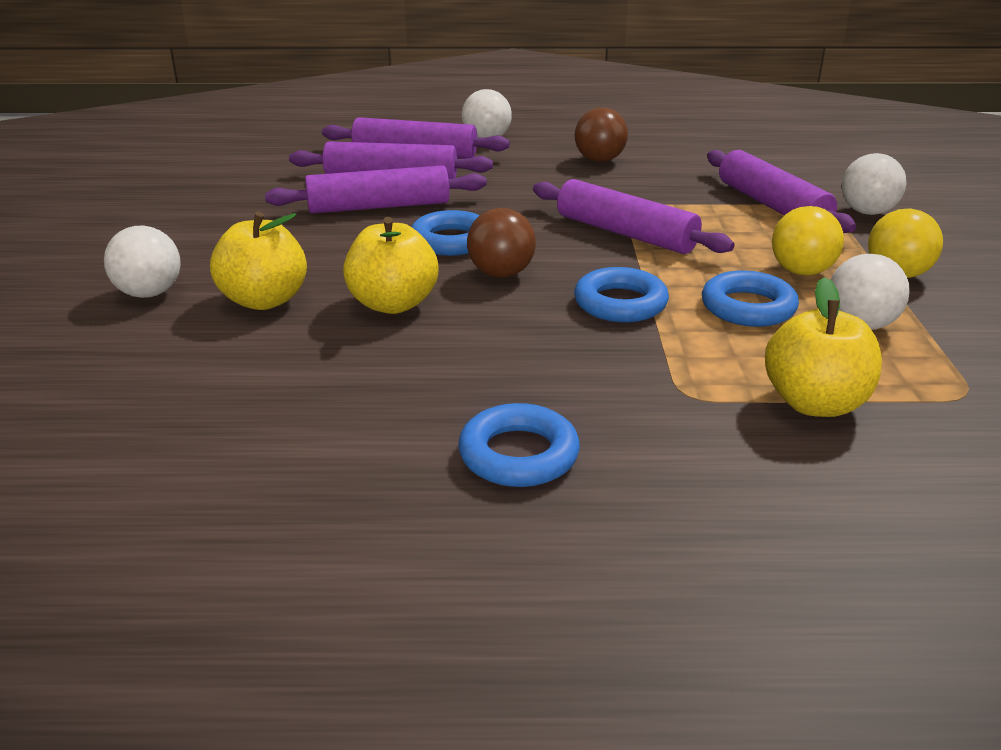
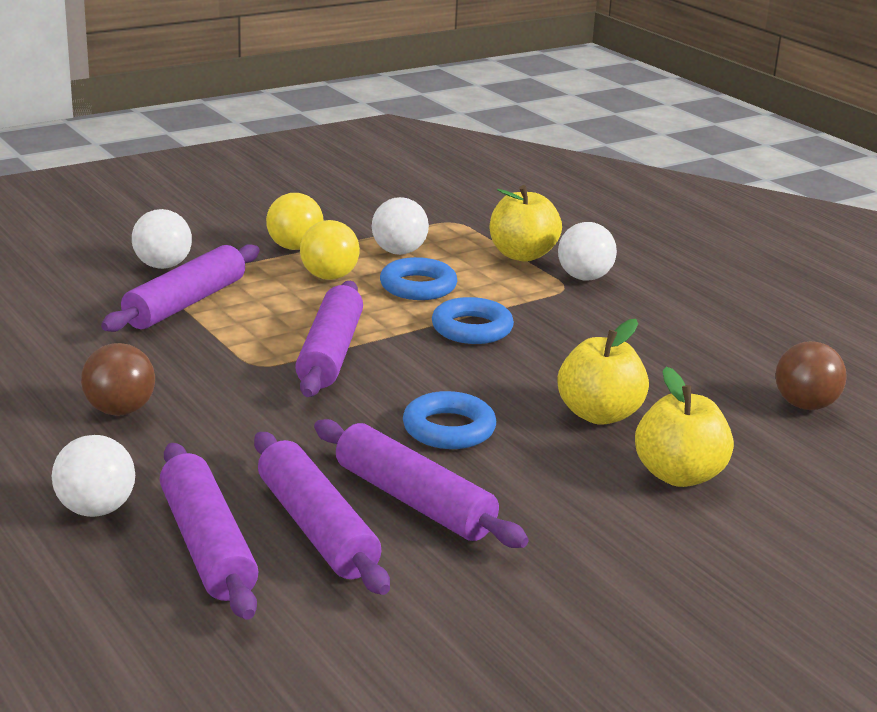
camera: 125 degrees left, 5 degrees down
(149, 293) = (757, 542): white ball -> white ball (584, 277)
(501, 274) = (484, 386): brown ball -> brown ball (805, 405)
(518, 454) = (697, 319): blue ring -> none

